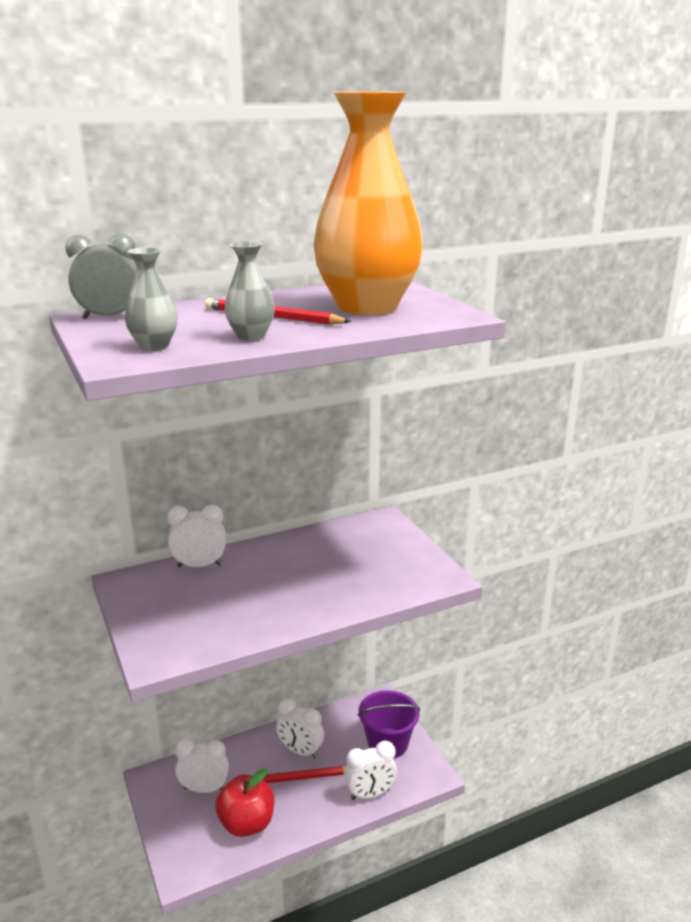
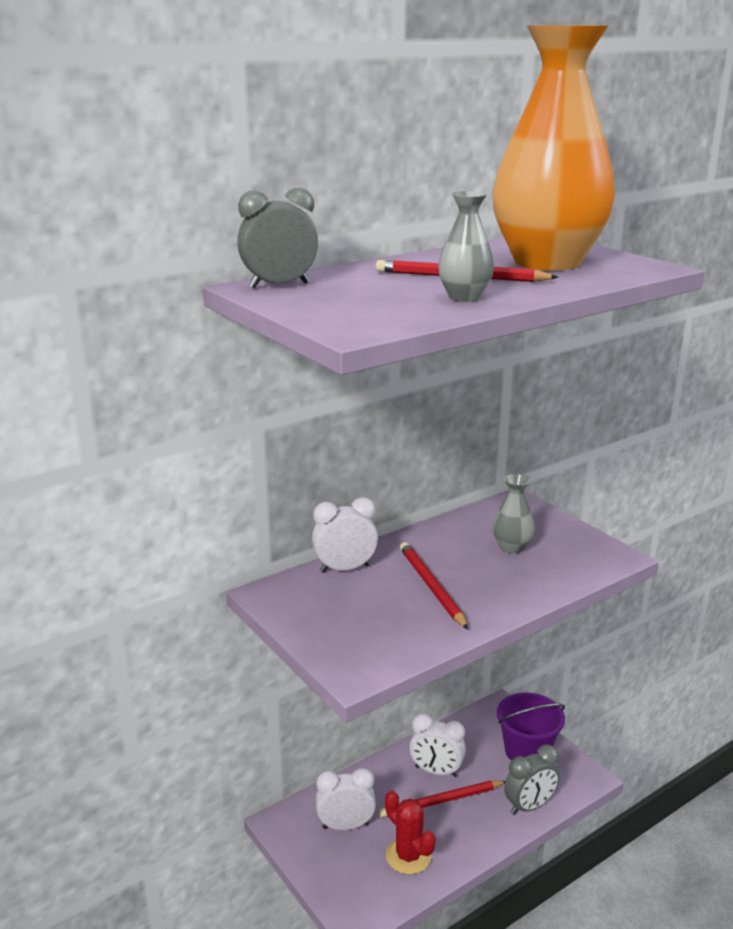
camera: 10 degrees left, 0 degrees up
(154, 346) = (371, 312): grey vase -> grey vase (512, 547)
(247, 823) = (408, 856): red apple -> red cactus
(263, 589) = (431, 587): none -> red pencil
(370, 794) = (529, 806): white clock -> grey clock

